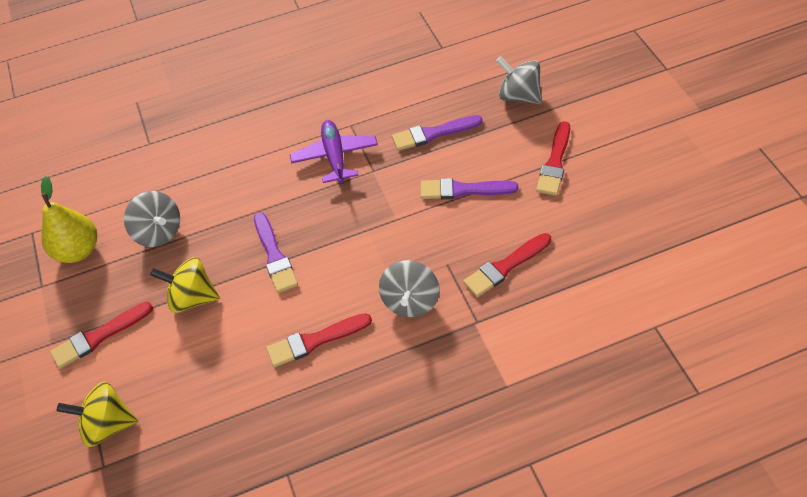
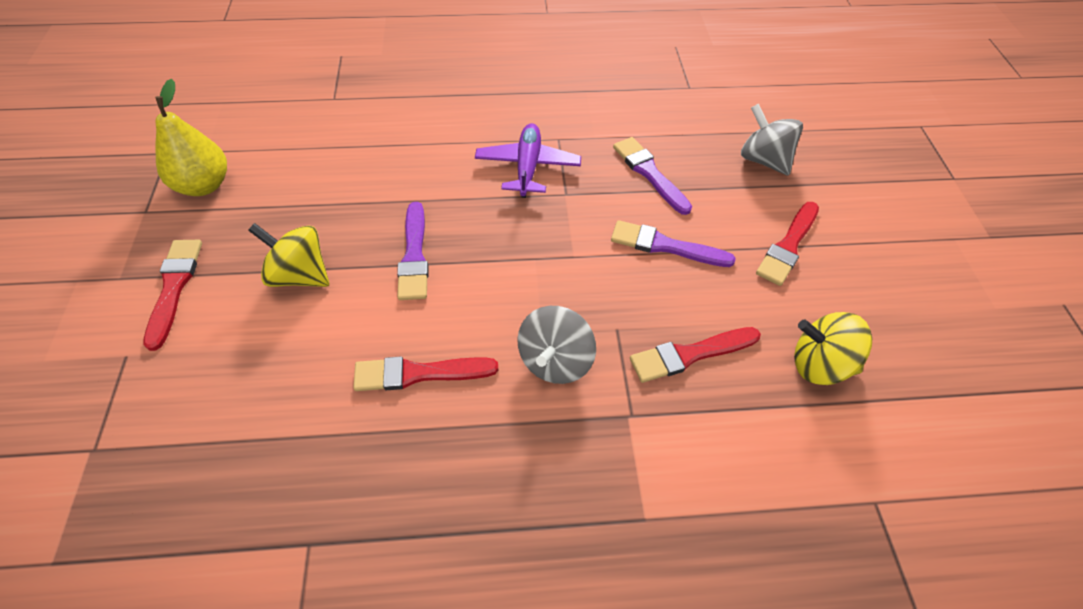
camera: 10 degrees right, 0 degrees up
(98, 337) = (174, 287): red brush -> red brush turned 105 degrees clockwise
(107, 425) = (126, 397): yellow spinning top -> yellow spinning top (819, 365)
(159, 232) = (298, 191): grey spinning top -> none
(433, 134) = (649, 173): purple brush -> purple brush turned 60 degrees clockwise

